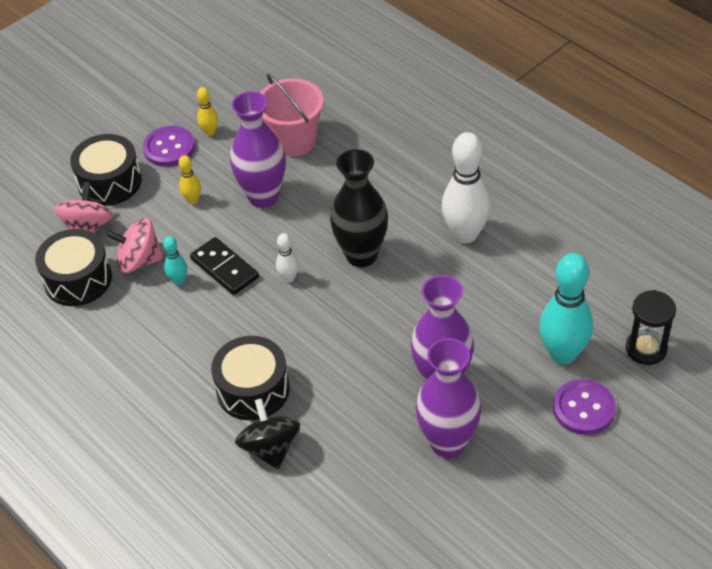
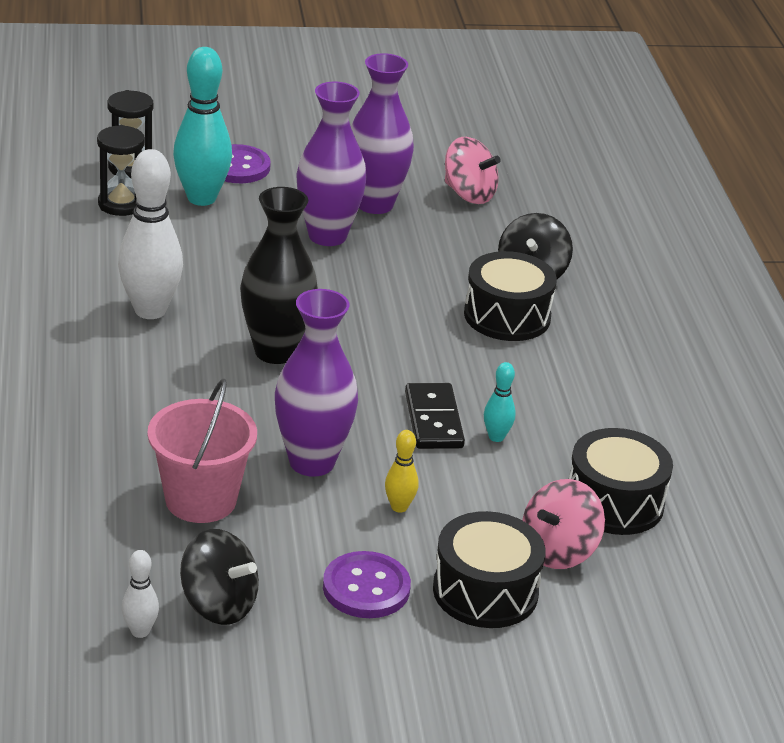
camera: 150 degrees left, 15 degrees down
(139, 260) = (524, 480): pink spinning top -> pink spinning top (468, 194)
(210, 132) = (291, 575): yellow bowling pin -> none
(228, 99) = (218, 605): none -> black spinning top
(289, 278) = (374, 375): white bowling pin -> white bowling pin (140, 631)
(600, 308) = (121, 204): none -> black hourglass

